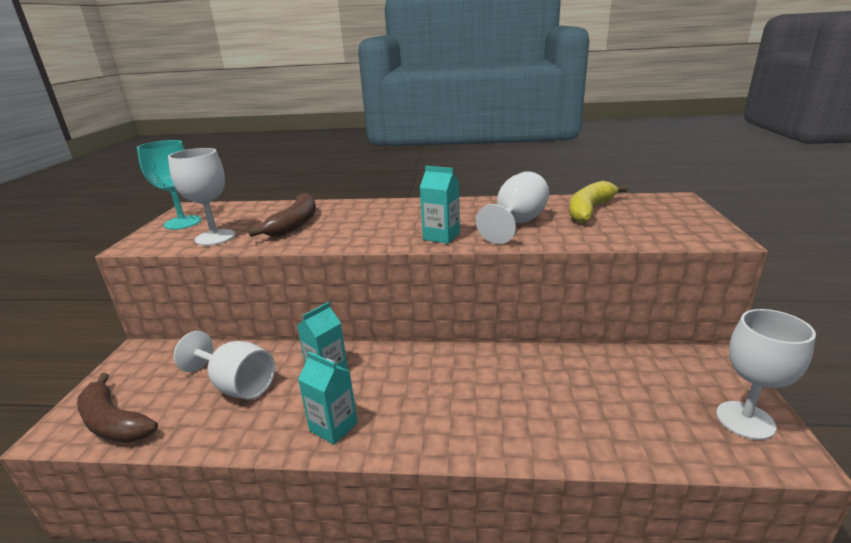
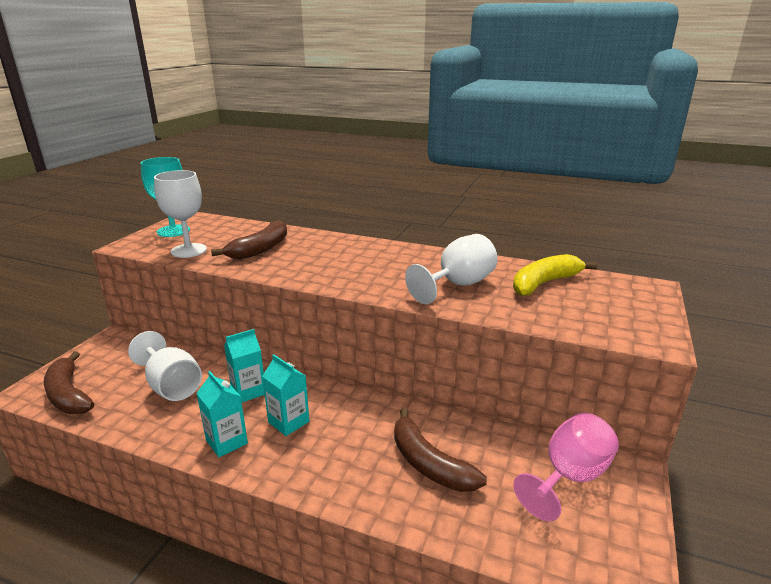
camera: 15 degrees right, 0 degrees up
(441, 236) = (377, 285): turquoise carton -> turquoise carton (288, 422)
(549, 396) = (429, 463): none -> brown banana
(676, 377) = (569, 477): none -> pink goblet
(745, 420) = (611, 539): white goblet -> none

